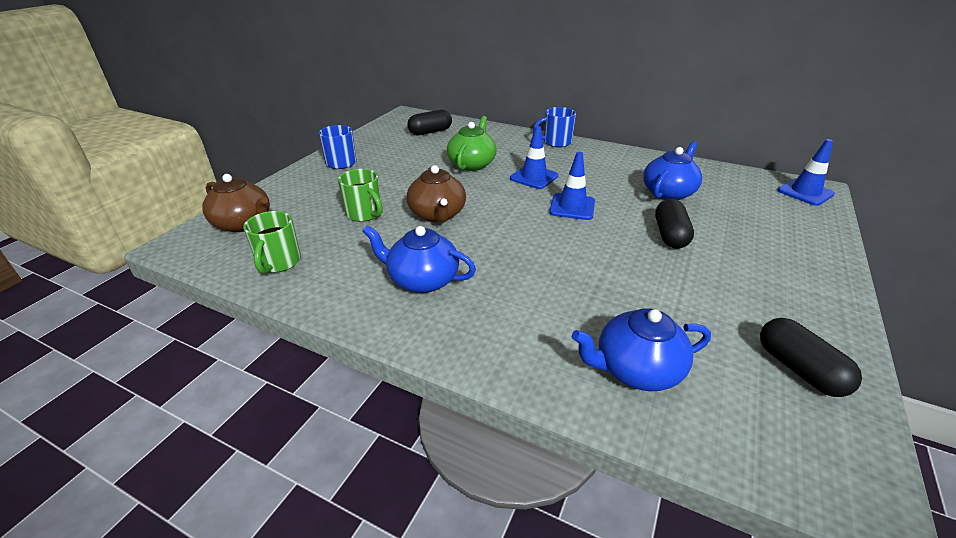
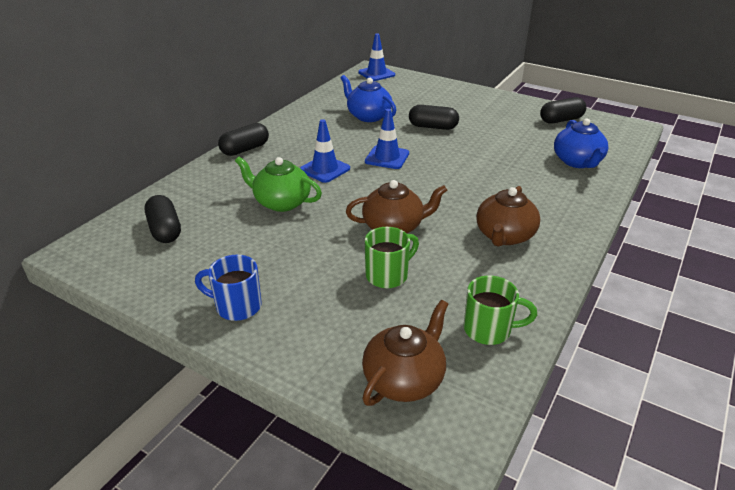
camera: 85 degrees left, 0 degrees up
(422, 280) = (504, 236): blue teapot -> brown teapot
(556, 142) = (245, 149): blue mug -> black capsule

